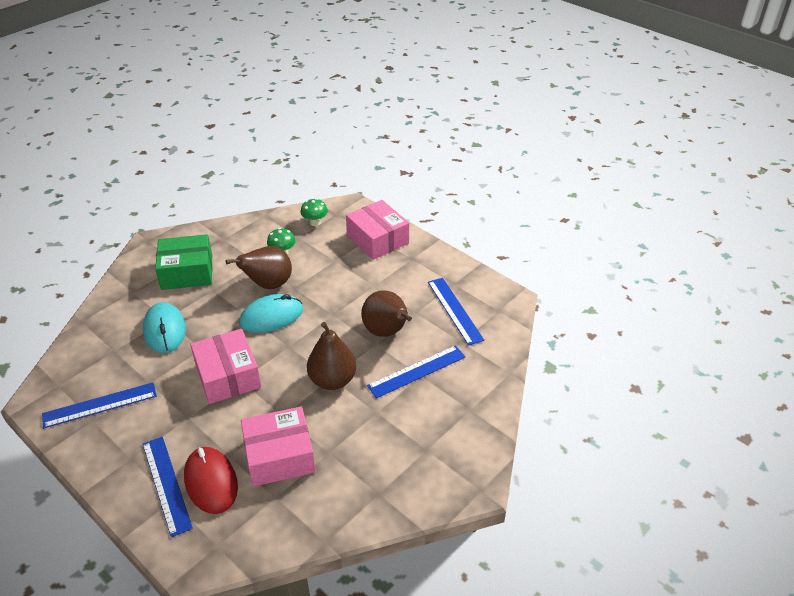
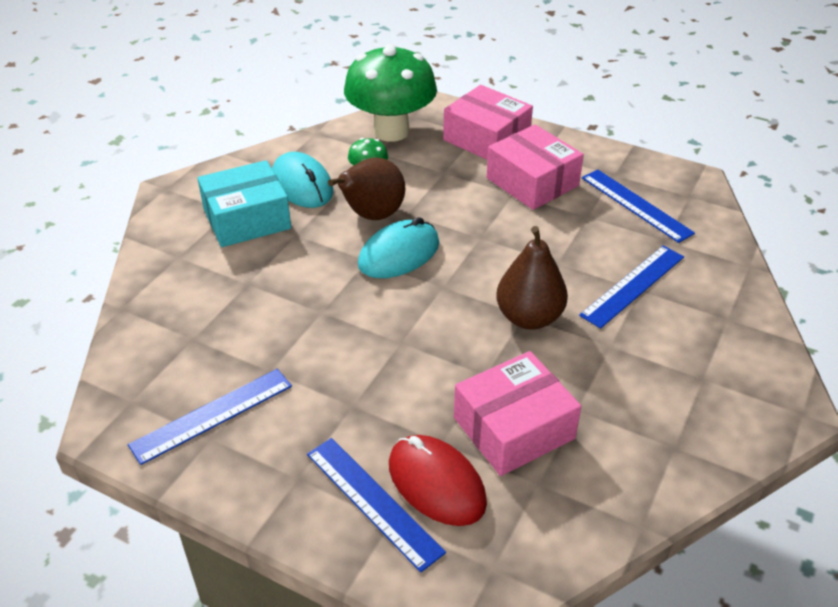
camera: 15 degrees left, 0 degrees up
(165, 330) = (256, 298): turquoise mouse -> turquoise mouse (302, 185)
(187, 272) = (247, 219): green box -> turquoise box
(228, 376) = (381, 340): pink box -> pink box (532, 182)
(315, 222) = (391, 131): green mushroom -> green mushroom, size x2.40
(387, 332) = (565, 245): brown pear -> none

